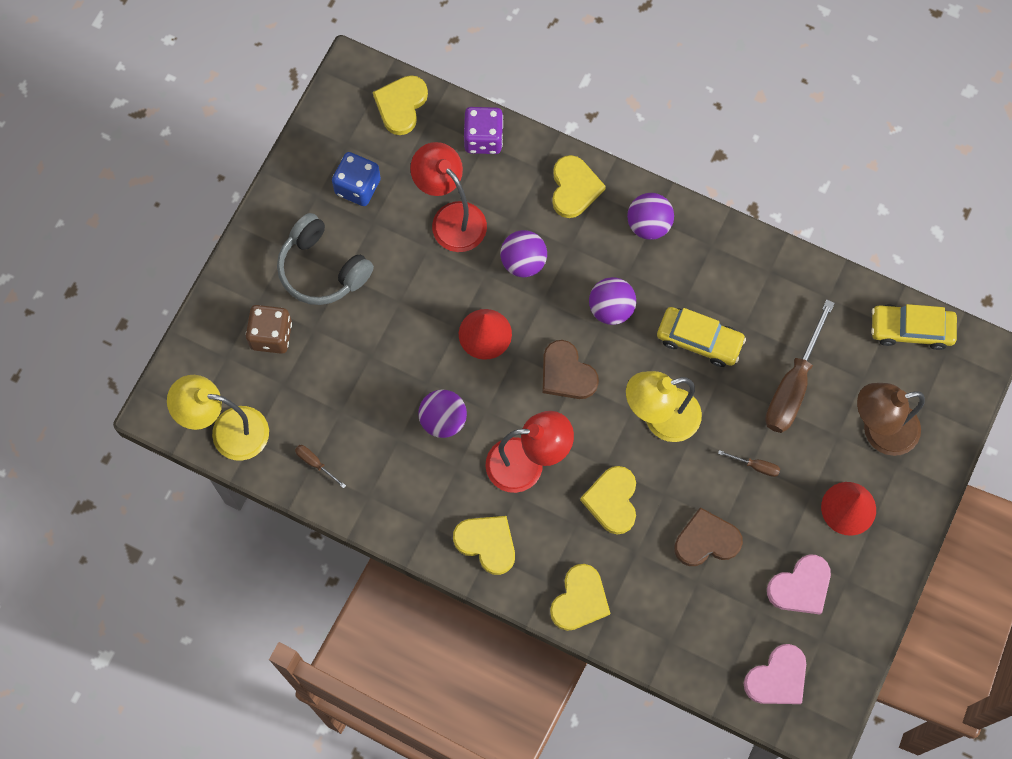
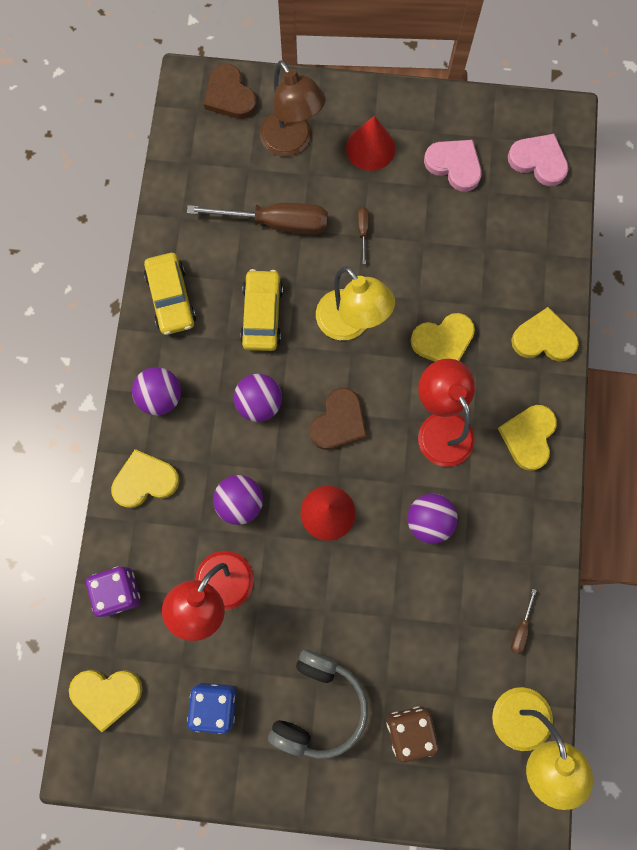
camera: 110 degrees left, 5 degrees up
(706, 540) = (446, 251): brown heart -> brown heart (229, 95)
(911, 329) = (187, 143): yellow car -> yellow car (171, 298)

